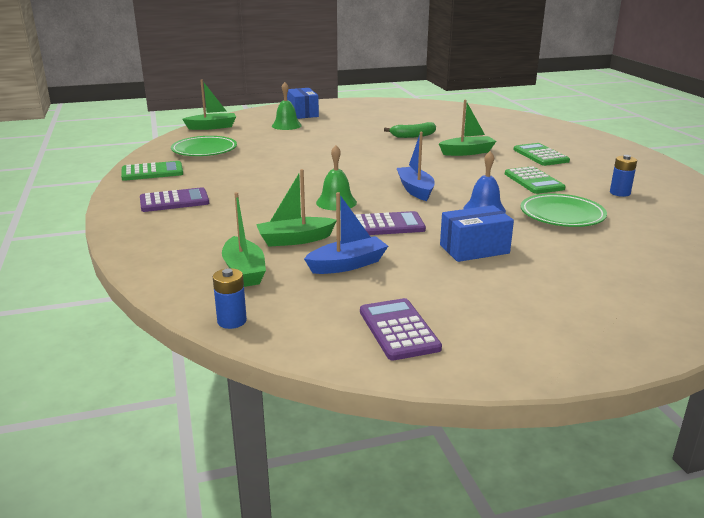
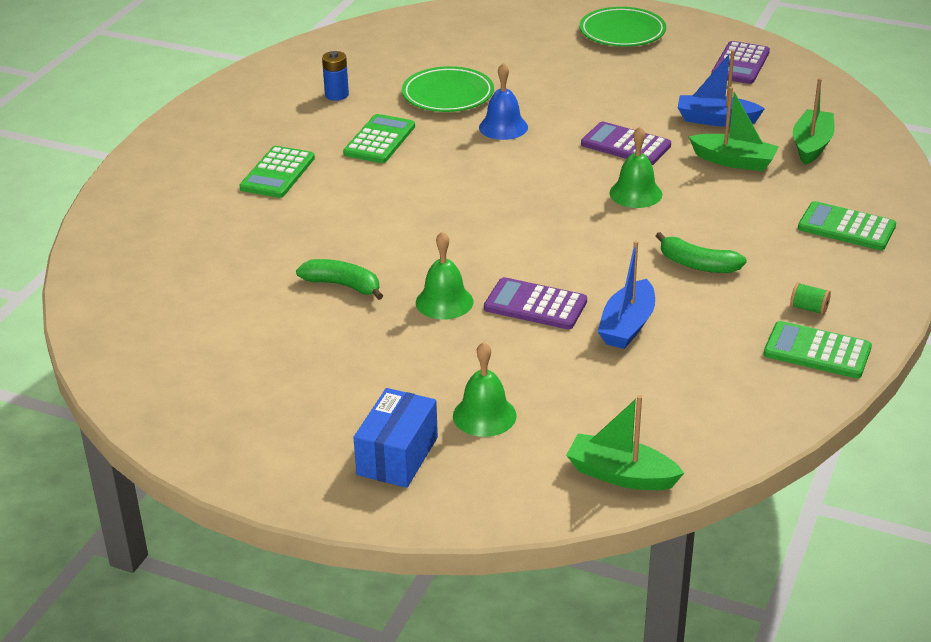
camera: 140 degrees left, 10 degrees up
(169, 184) = (809, 308): none -> green spool
(172, 225) = (846, 227): none -> green calculator
(174, 201) = (821, 269): purple calculator -> purple calculator (535, 305)
(204, 150) = (699, 385): green plate -> green plate (622, 32)
(232, 321) = (854, 108): blue battery -> none
(253, 184) = (697, 265): none -> green banana
(359, 142) = (444, 302): none -> green bell
(415, 190) = (524, 178): blue boat -> blue boat (627, 326)
(467, 152) = (347, 216): green boat -> none
(474, 249) = (589, 95): blue box -> none

